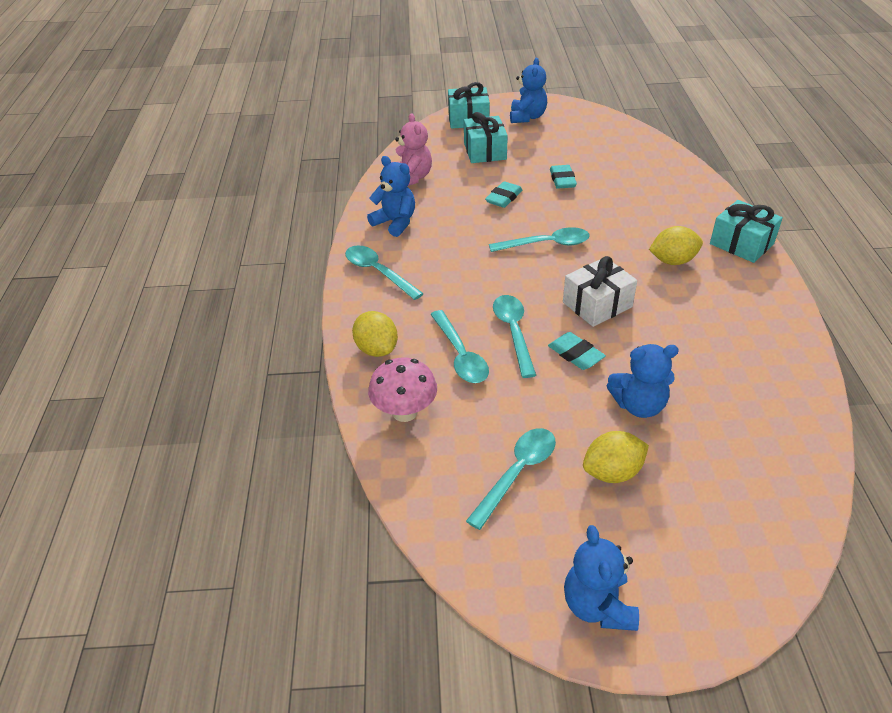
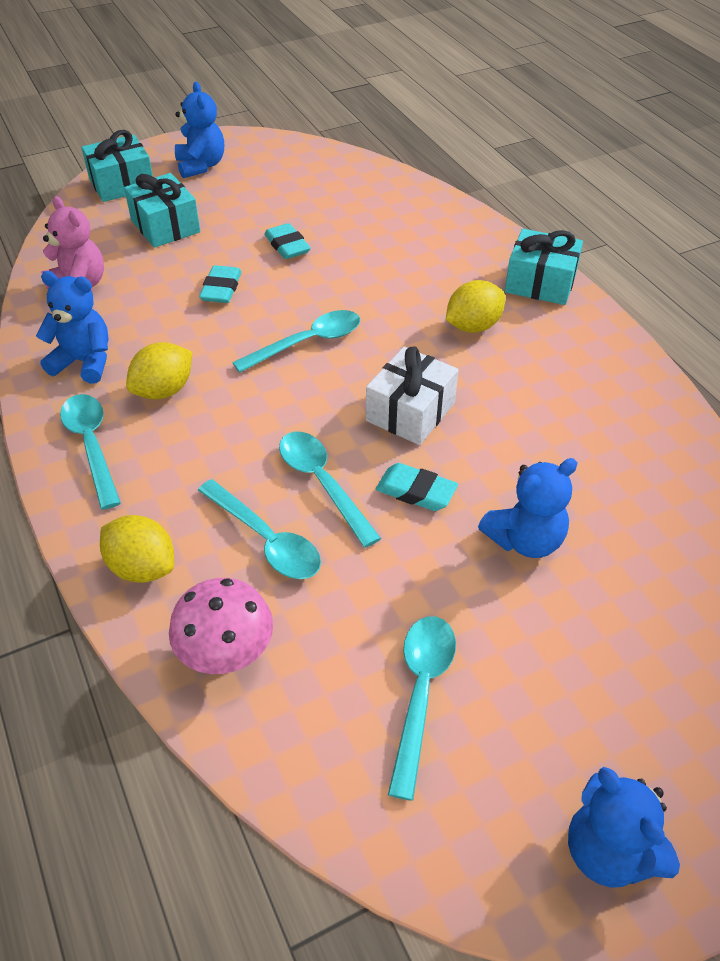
camera: 25 degrees left, 5 degrees up
(378, 272) = (92, 445): turquoise spoon -> turquoise spoon turned 45 degrees clockwise
(612, 472) = (537, 647): yellow lemon -> yellow lemon (164, 390)

